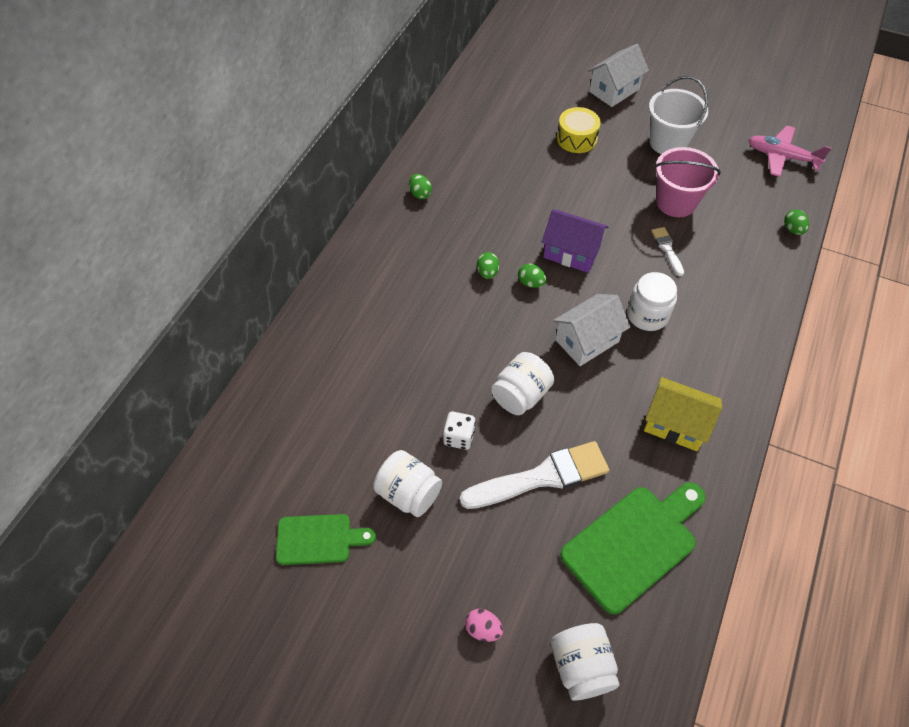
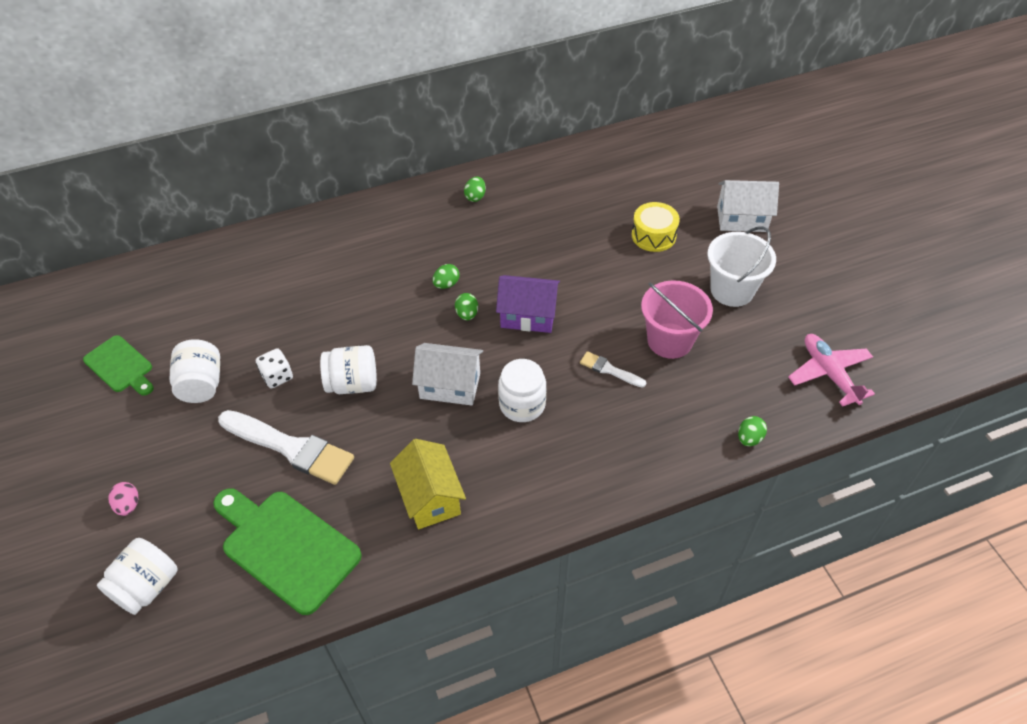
camera: 45 degrees right, 5 degrees down
(571, 252) = (528, 316): purple house -> purple house turned 60 degrees counterclockwise
(634, 544) = (286, 547): green cutting board -> green cutting board turned 150 degrees counterclockwise
(667, 249) = (609, 370): white brush -> white brush turned 90 degrees counterclockwise

